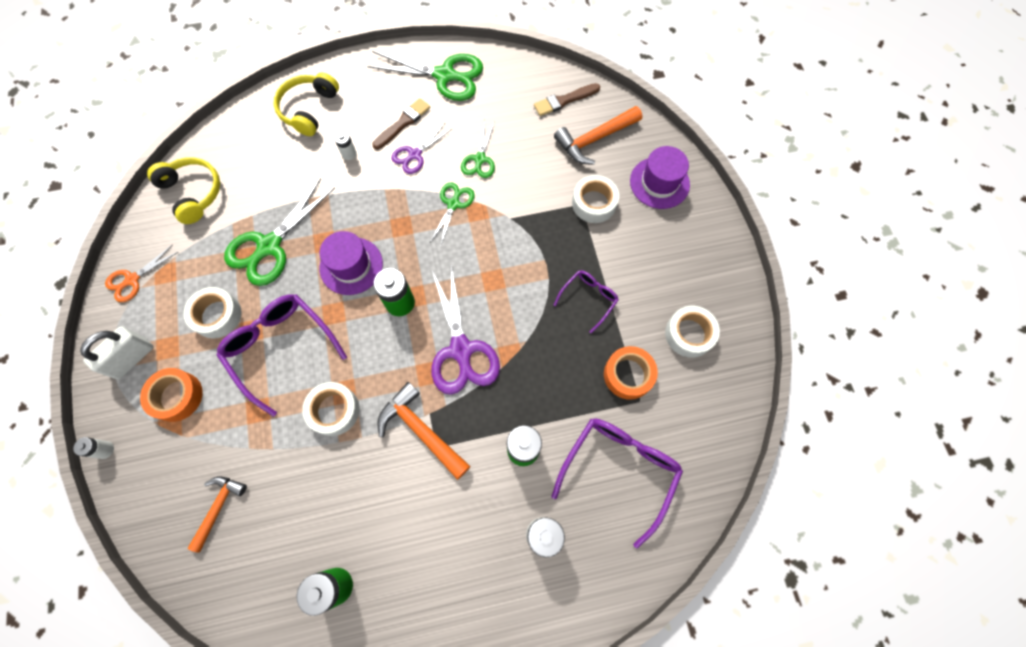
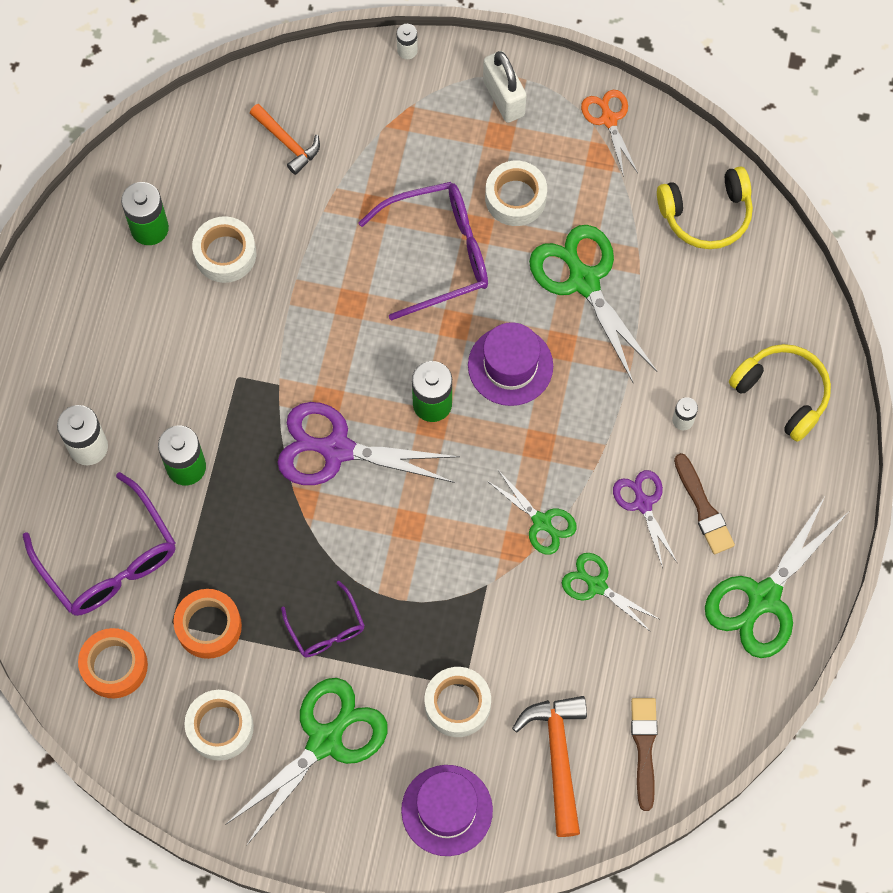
camera: 115 degrees right, 0 degrees up
(177, 396) = (433, 132): orange tape -> orange tape (114, 666)
(334, 410) = (334, 286): white tape -> white tape (225, 254)
(421, 430) = (264, 368): orange hammer -> none
(659, 267) = (325, 741): none -> green scissors

